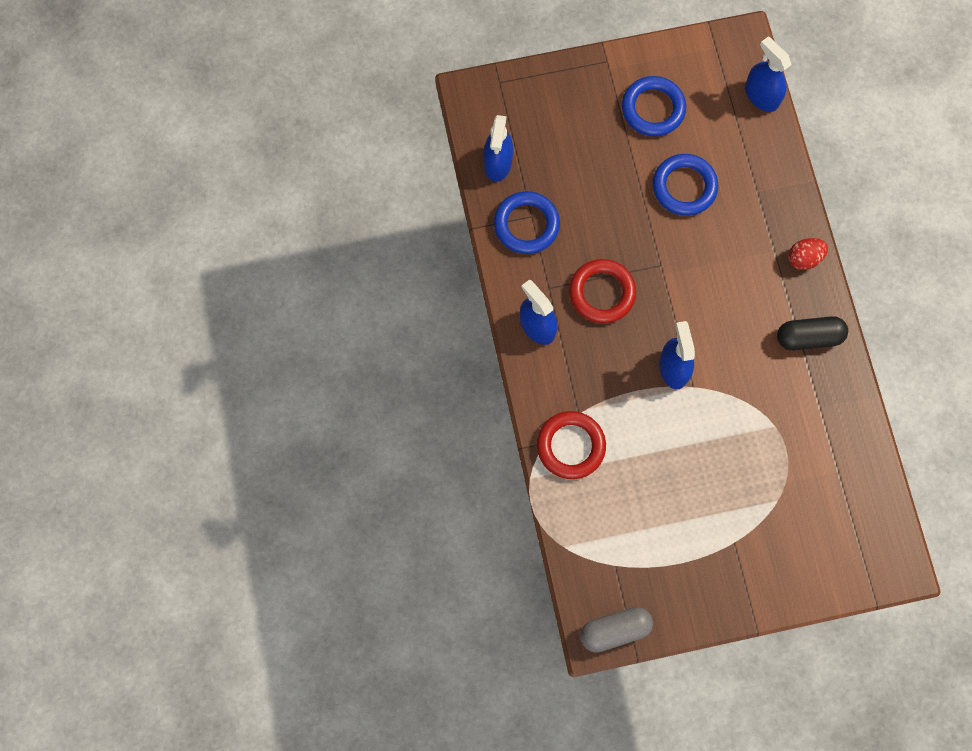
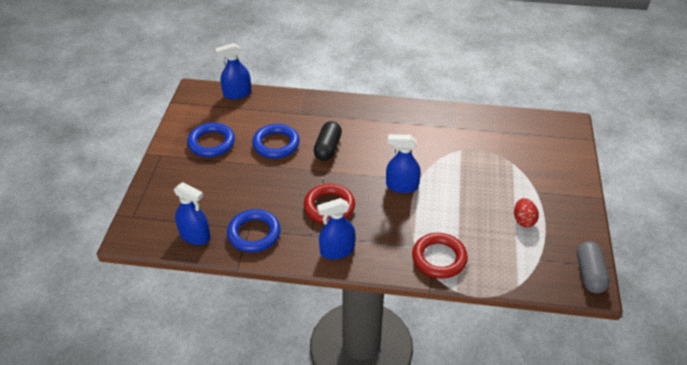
camera: 70 degrees left, 30 degrees down
(804, 258) = (355, 106): red egg -> red egg (523, 220)
(808, 337) = (407, 119): black capsule -> black capsule (327, 148)

